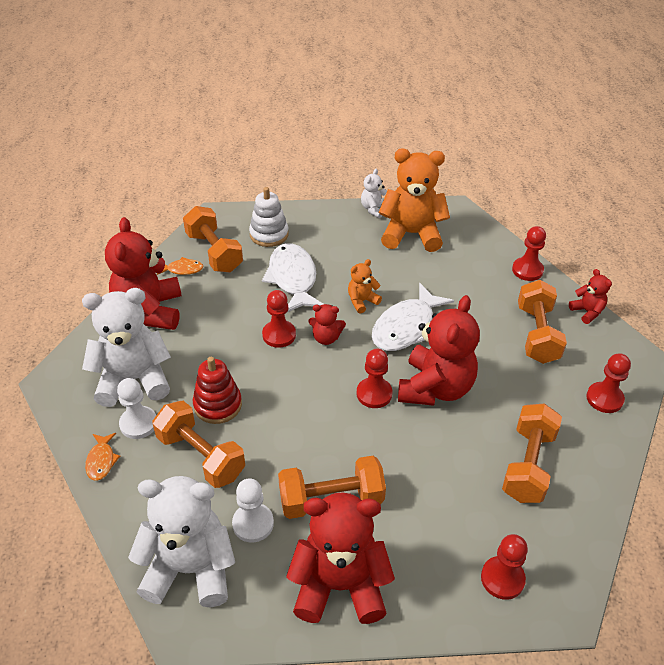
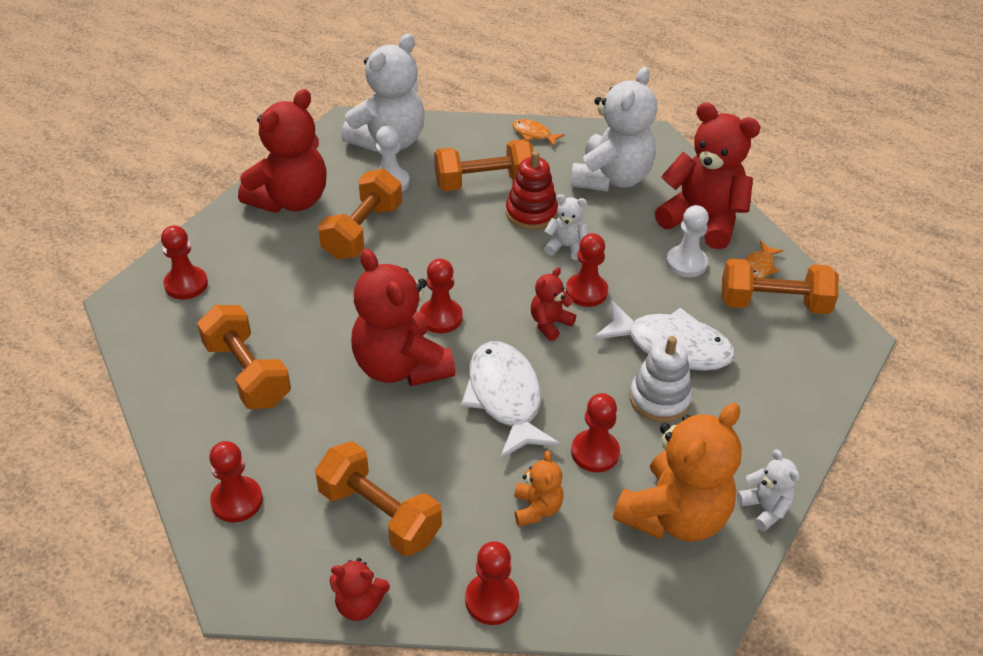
camera: 125 degrees right, 0 degrees up
(138, 423) = (554, 164): white pawn -> white pawn (686, 263)
(241, 366) = (566, 247): none -> white teddy bear
(269, 234) = (777, 366): white stacking toy -> white stacking toy (659, 399)
(362, 301) = (581, 384): orange teddy bear -> orange teddy bear (536, 508)
(404, 275) = (595, 452): none -> red pawn

